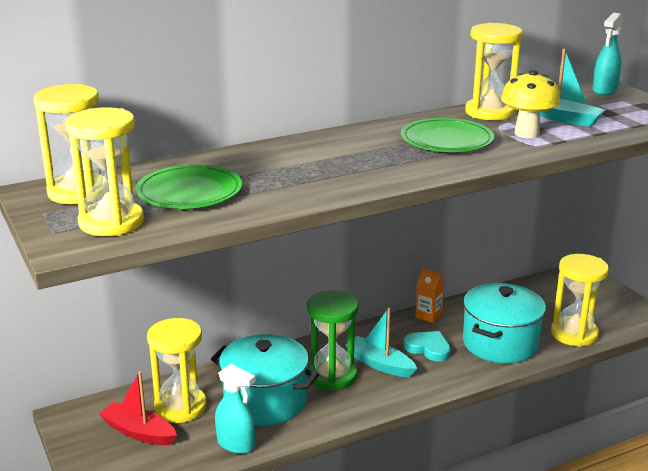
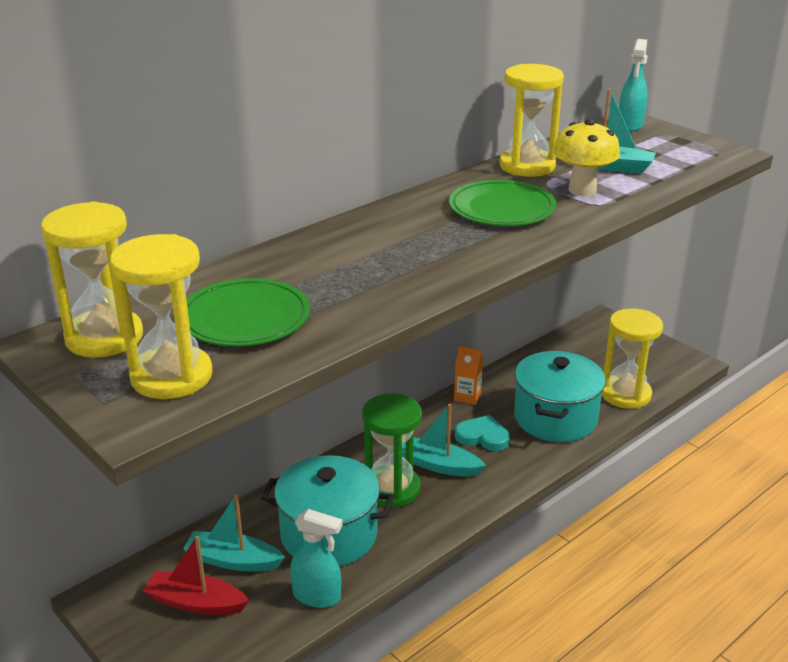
camera: 15 degrees left, 5 degrees up
(180, 407) = (233, 560): yellow hourglass -> turquoise boat

